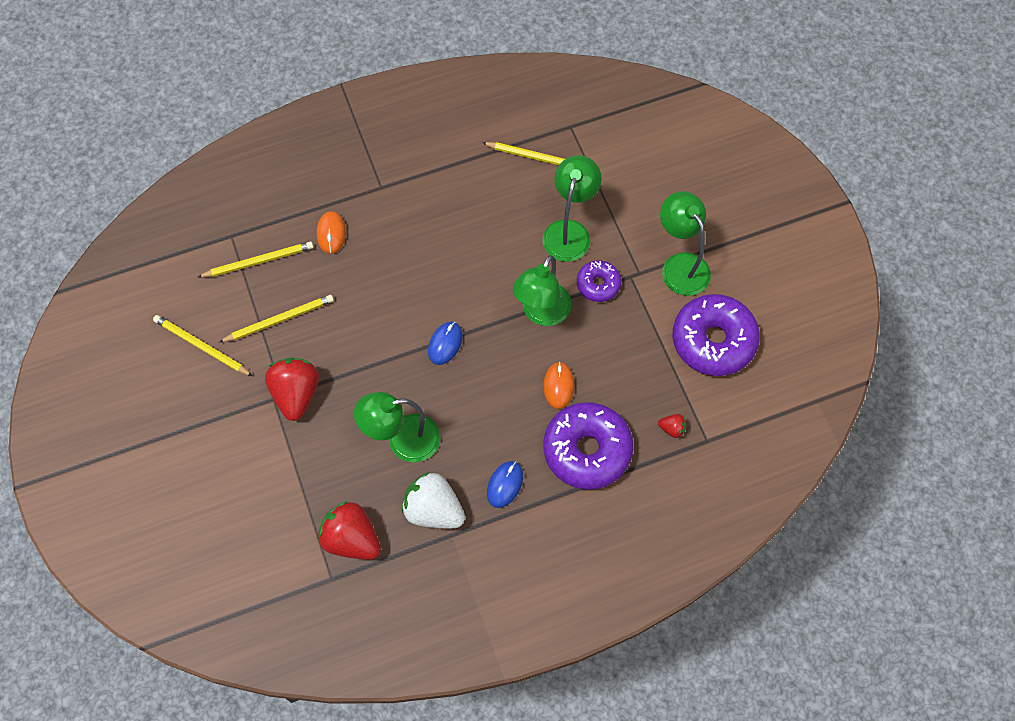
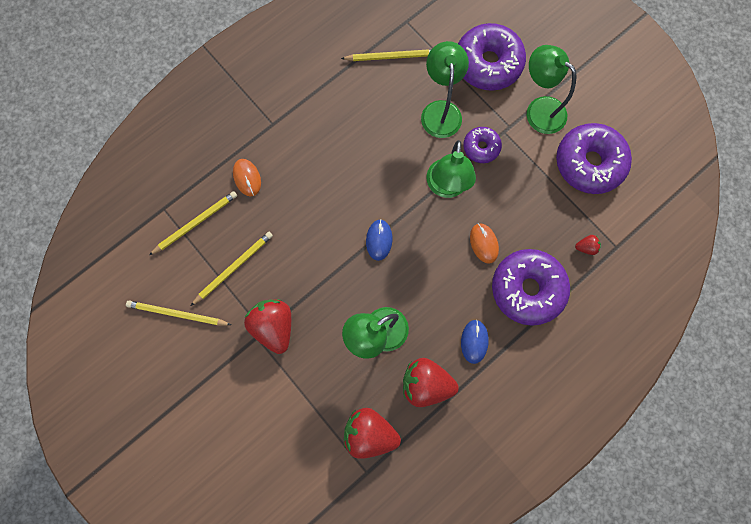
camera: 20 degrees left, 10 degrees up
(433, 510) = (426, 384): white strawberry -> red strawberry
(643, 199) = (488, 63): none -> purple donut

